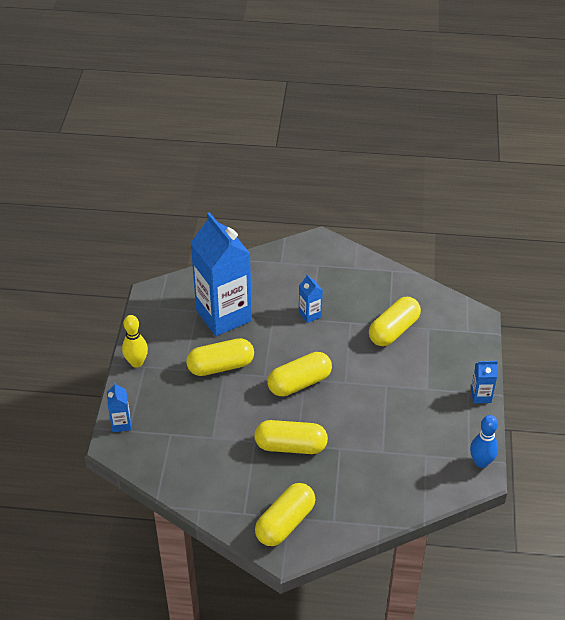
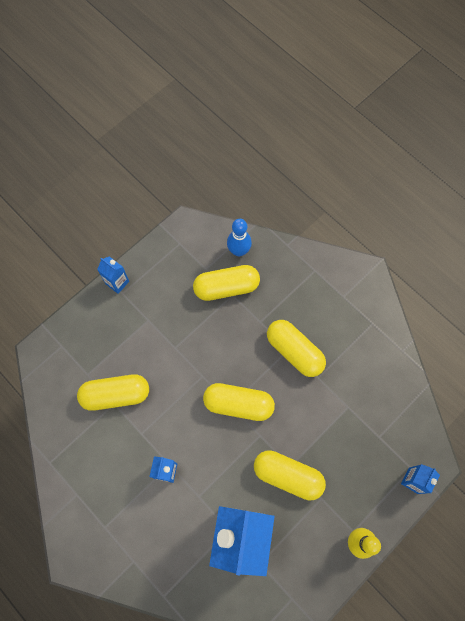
camera: 140 degrees left, 25 degrees up
(285, 523) = (349, 294): yellow capsule -> yellow capsule (226, 287)
(481, 462) = (174, 234): blue bowling pin -> blue bowling pin (239, 251)

